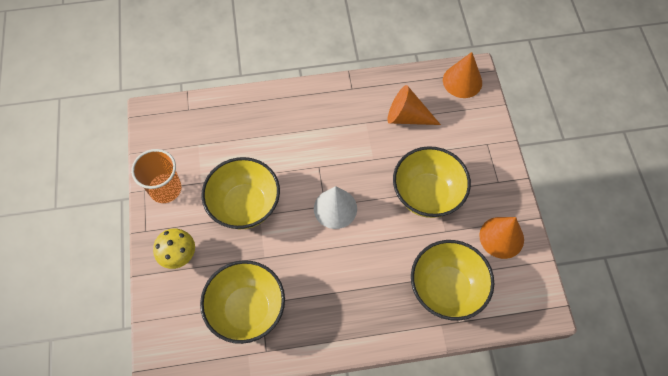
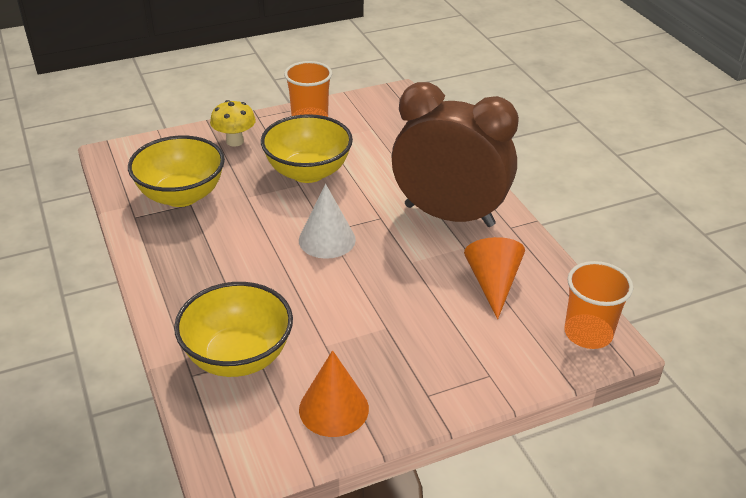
camera: 75 degrees right, 25 degrees down
(329, 121) = (449, 215): none -> brown clock
(427, 194) = (376, 319): yellow bowl -> none
(462, 81) = (588, 333): orange cone -> orange cup

